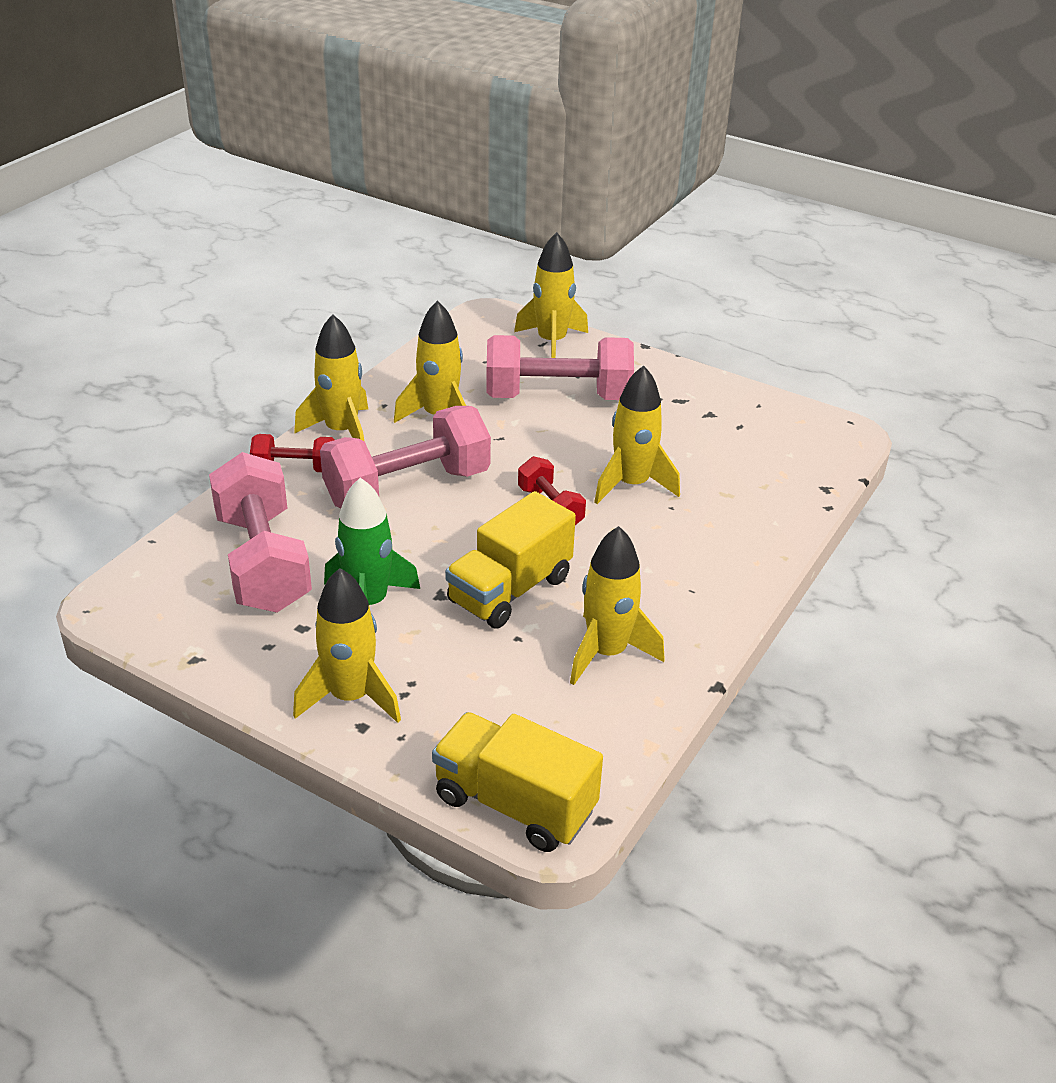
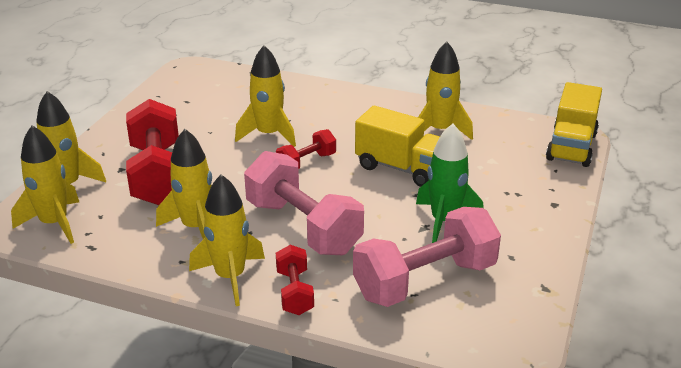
camera: 100 degrees left, 5 degrees down
(351, 697) = (534, 212): yellow rocket -> yellow rocket (54, 223)
(557, 397) = (157, 174): pink dumbbell -> red dumbbell

